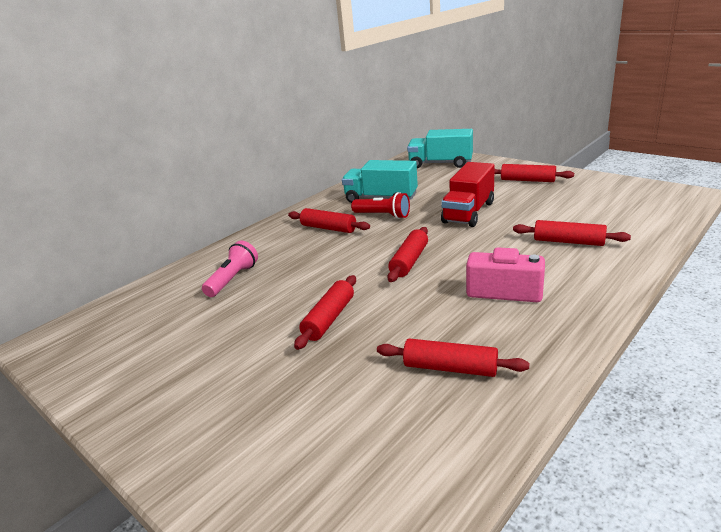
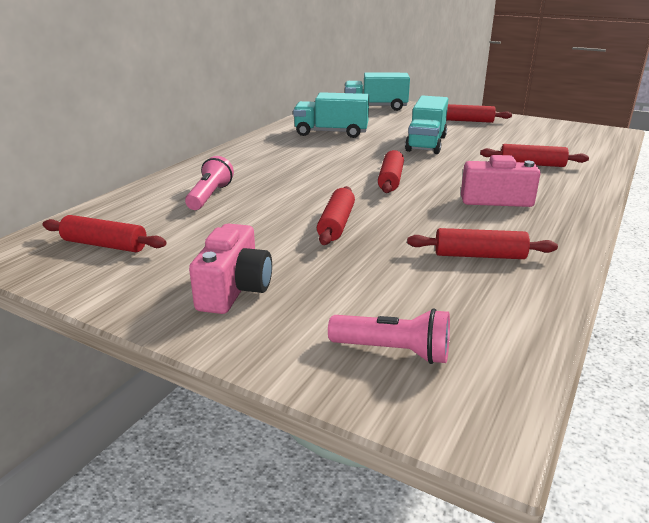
camera: 15 degrees left, 0 degrees up
(199, 397) = (234, 290): none -> pink camera
(304, 490) = (394, 351): none -> pink flashlight
(328, 228) = (290, 155): red rolling pin -> red rolling pin (105, 245)
(383, 215) = (341, 146): red flashlight -> none
(468, 212) = (426, 144): red truck -> turquoise truck

